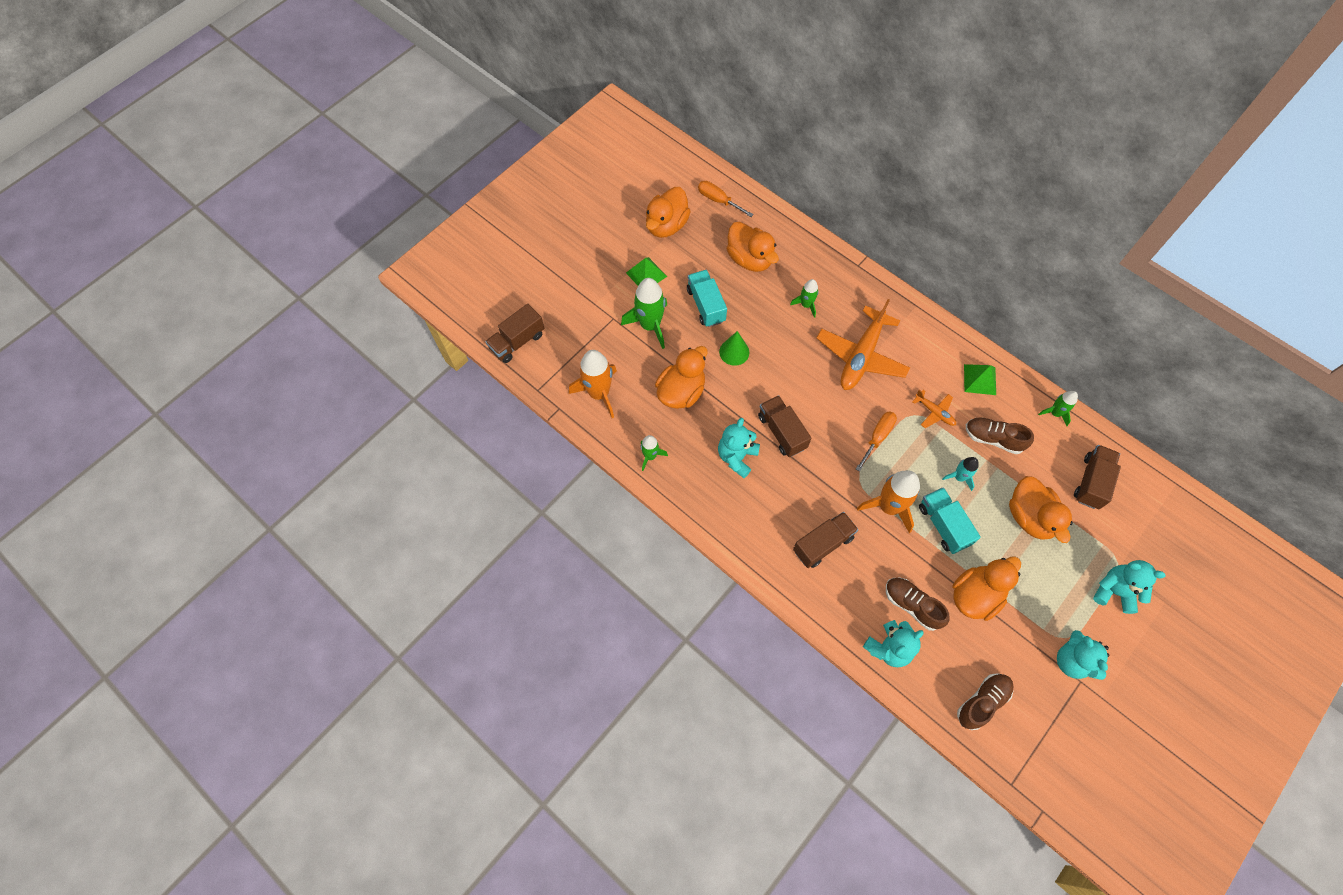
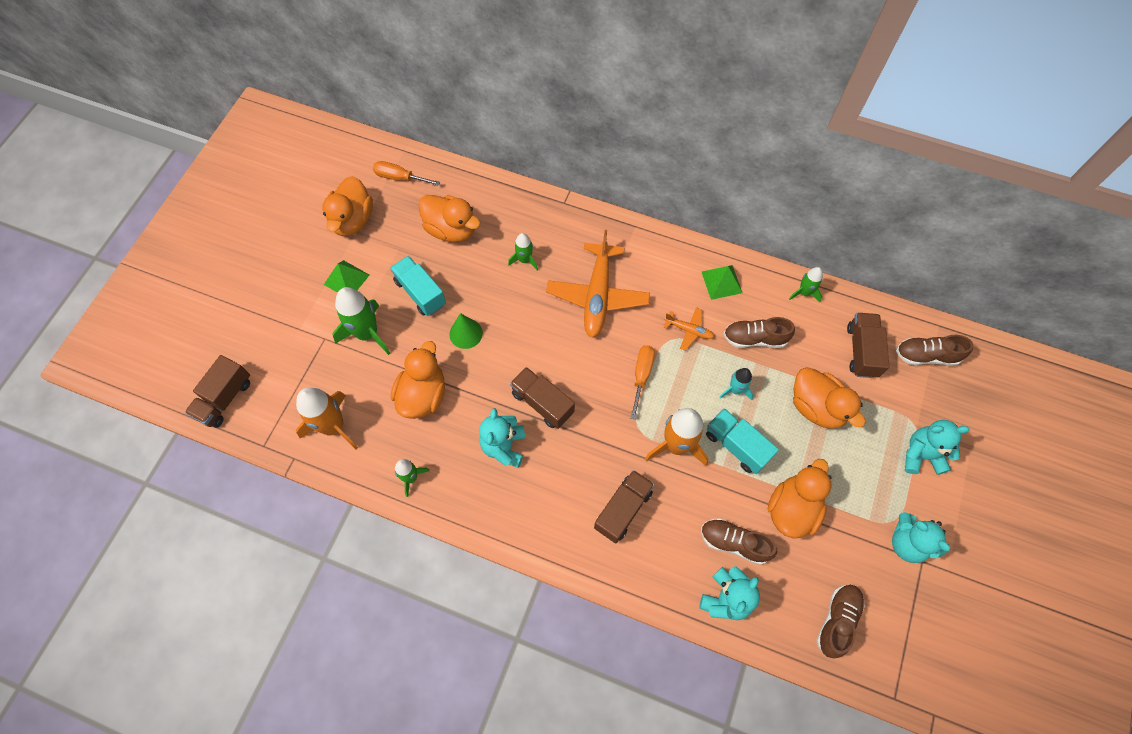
camera: 20 degrees left, 0 degrees up
(1153, 506) = (926, 356): none -> brown shoe

